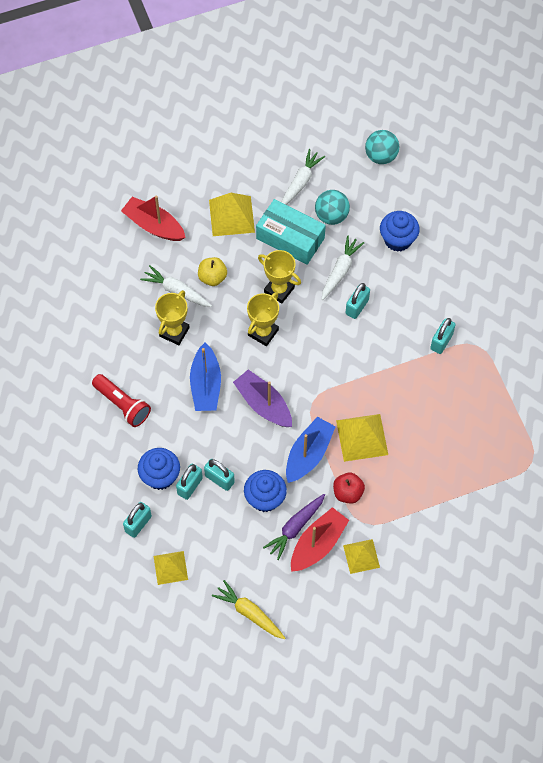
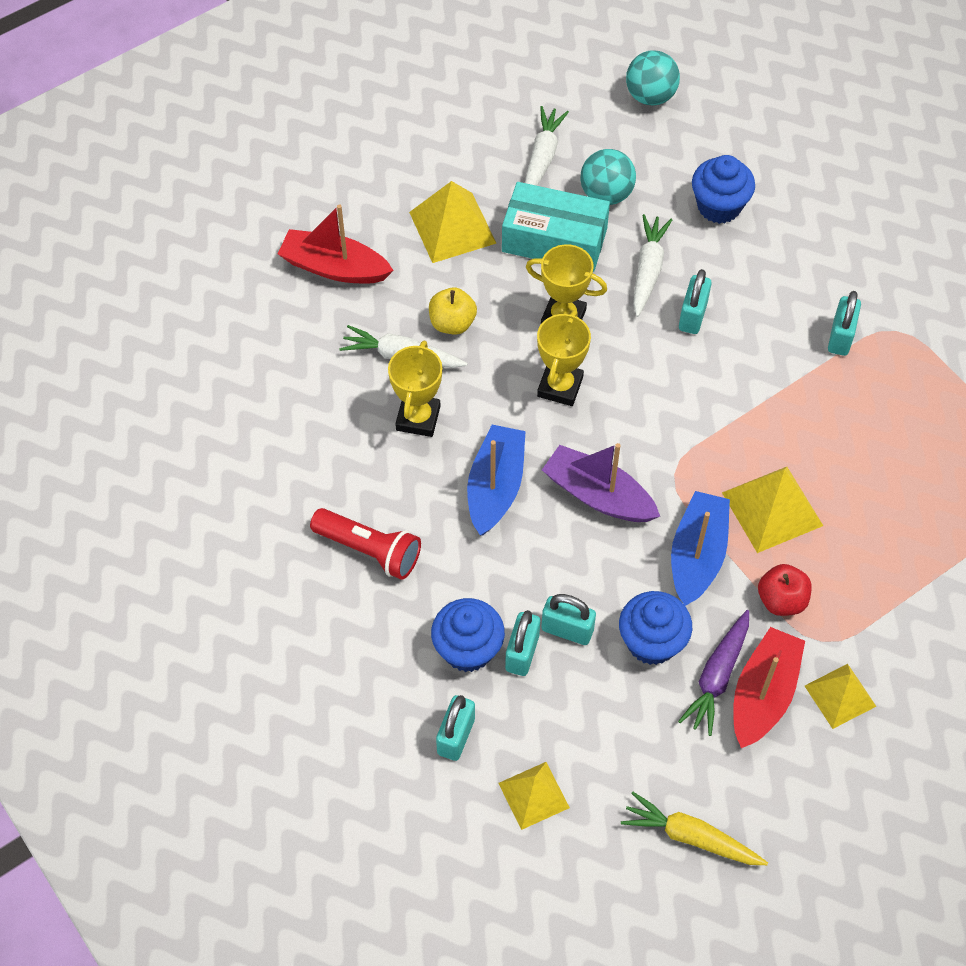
camera: 15 degrees left, 5 degrees down
(206, 385) = (495, 487): blue boat -> blue boat turned 150 degrees counterclockwise

